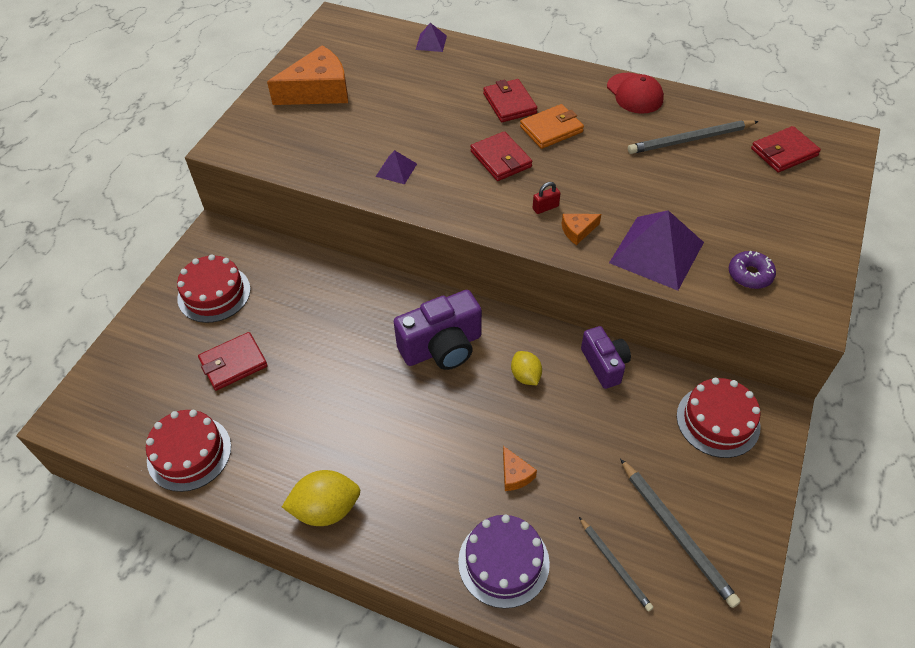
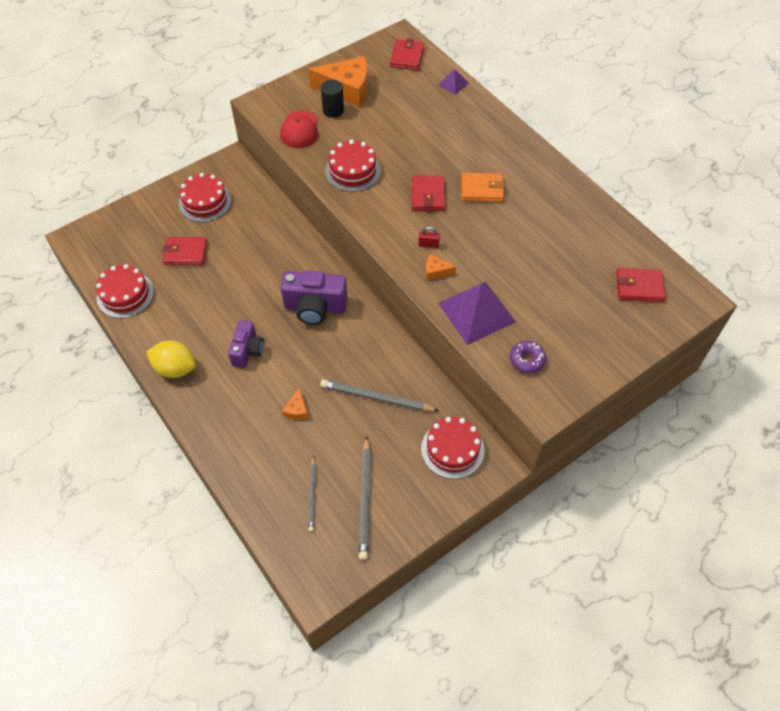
camera: 30 degrees right, 5 degrees up
(321, 118) = (333, 110): none -> black cylinder
(396, 170) = (352, 171): purple pyramid -> red cake
(503, 562) = (250, 455): purple cake -> none
(509, 103) = (469, 156): red wallet -> red wallet (407, 57)
(525, 376) = (352, 353): yellow lemon -> none
(604, 365) = (409, 373): purple camera -> purple camera (247, 351)
(634, 93) = (567, 189): red cap -> red cap (300, 130)
(690, 140) = (576, 244): grey pencil -> grey pencil (376, 398)

